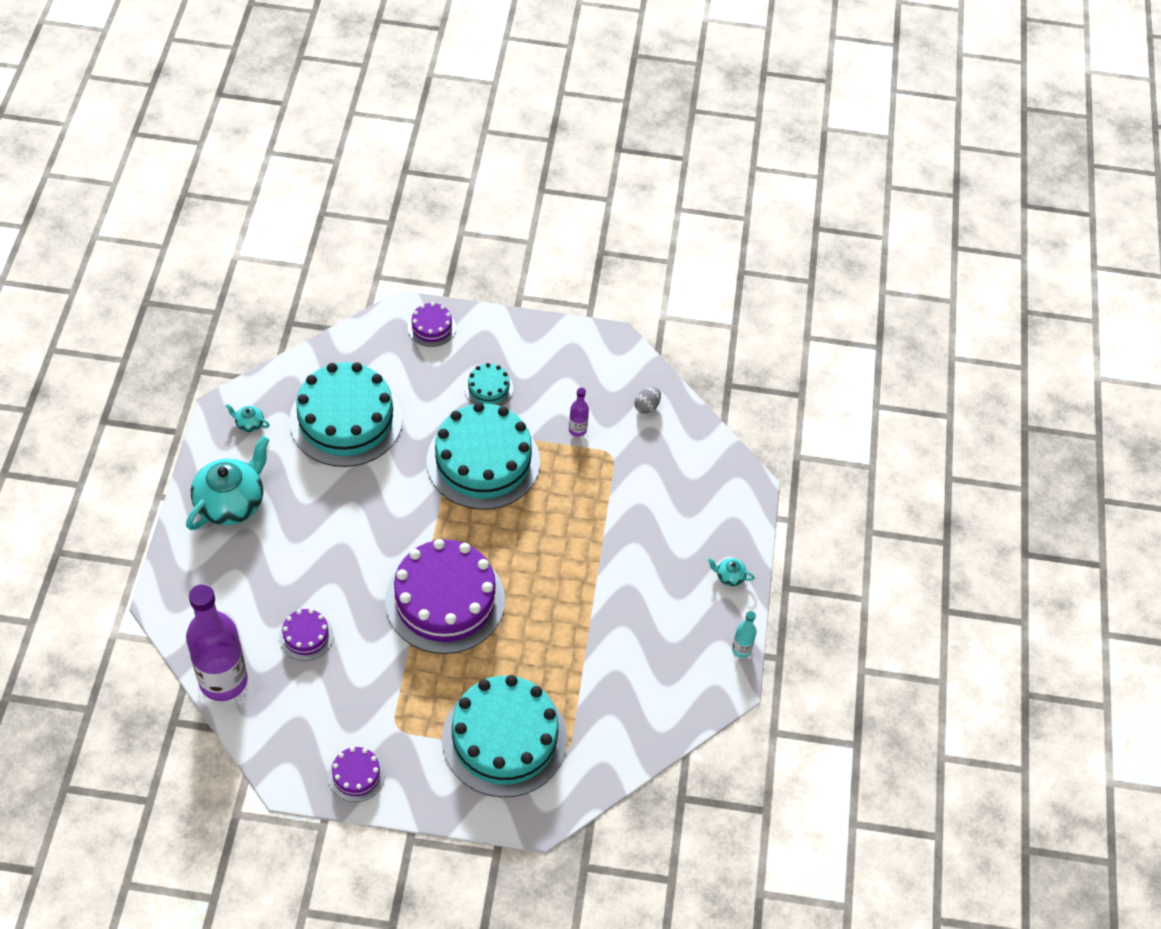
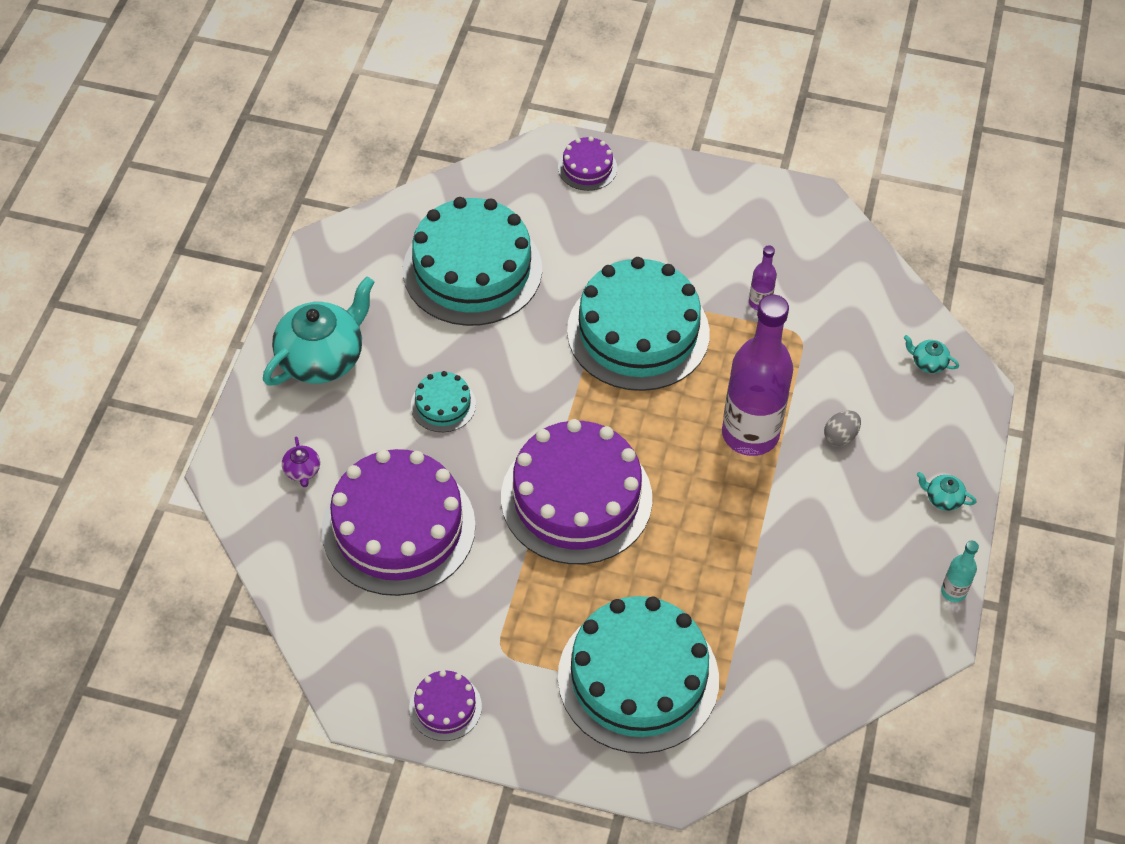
camera: 10 degrees right, 0 degrees up
(223, 681) = (290, 574): purple bottle -> purple bottle (750, 434)
(224, 597) = (302, 471): none -> purple teapot
(249, 424) = (354, 265): turquoise teapot -> turquoise teapot (928, 363)
(306, 636) = (398, 527): purple cake -> purple cake, size x2.25
(488, 388) = (652, 245): turquoise cake -> turquoise cake (443, 405)
(647, 406) = (849, 281): grey egg -> grey egg (840, 436)

